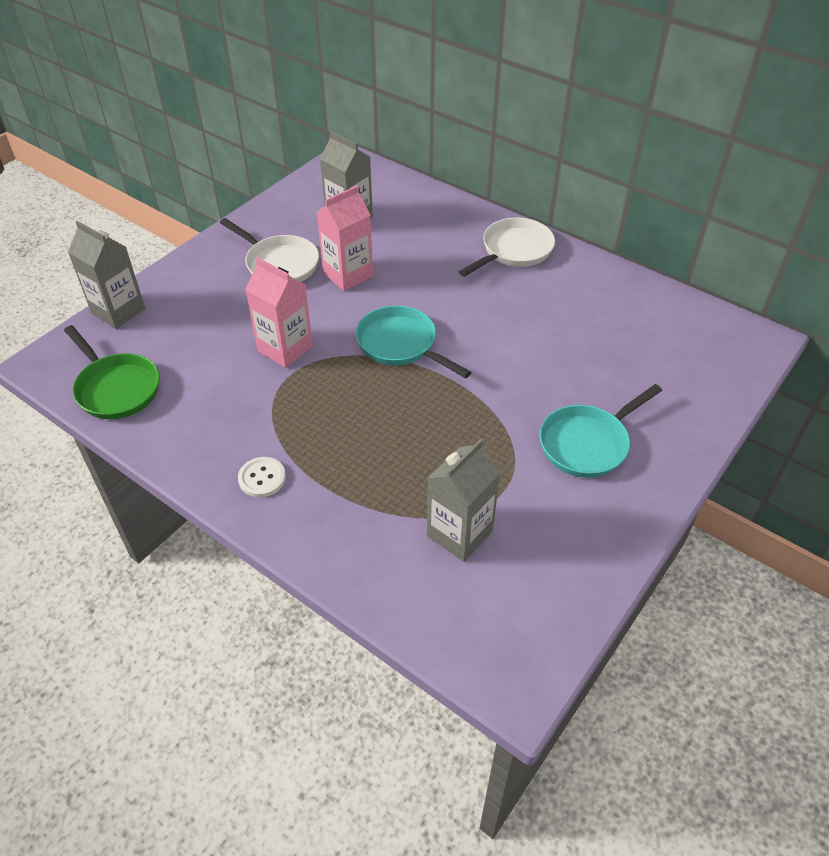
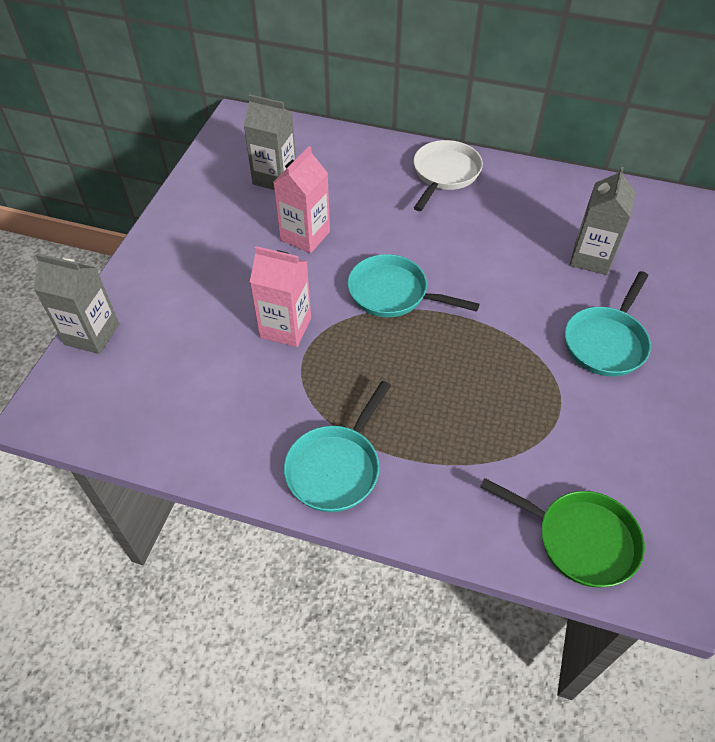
camera: 20 degrees left, 5 degrees up
(116, 388) = (136, 418): green pan -> green pan (580, 539)
(262, 478) = (336, 467): white button -> turquoise pan
(279, 264) = (231, 241): white pan -> none
(459, 533) = (545, 463): grey carton -> grey carton (591, 258)

